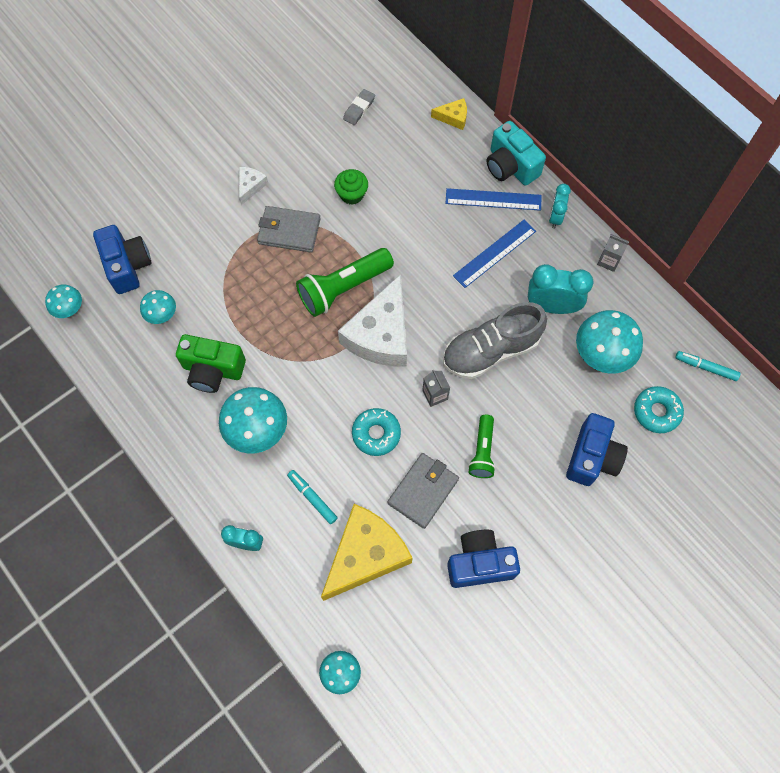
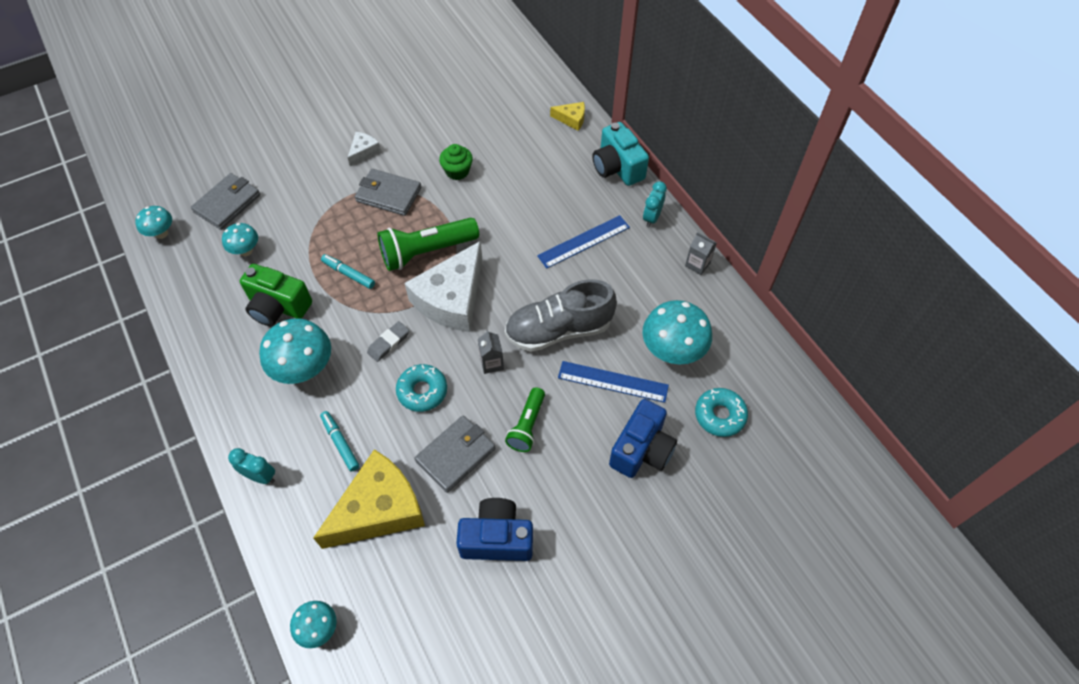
camera: 10 degrees right, 10 degrees down
(127, 266) = (227, 203): blue camera -> grey wallet
(359, 109) = (484, 101): grey eraser -> grey eraser (388, 343)
(493, 199) = (593, 194): blue ruler -> blue ruler (613, 382)
(552, 306) = (630, 298): turquoise clock -> none
(705, 368) = (780, 380): turquoise marker -> turquoise marker (348, 274)

